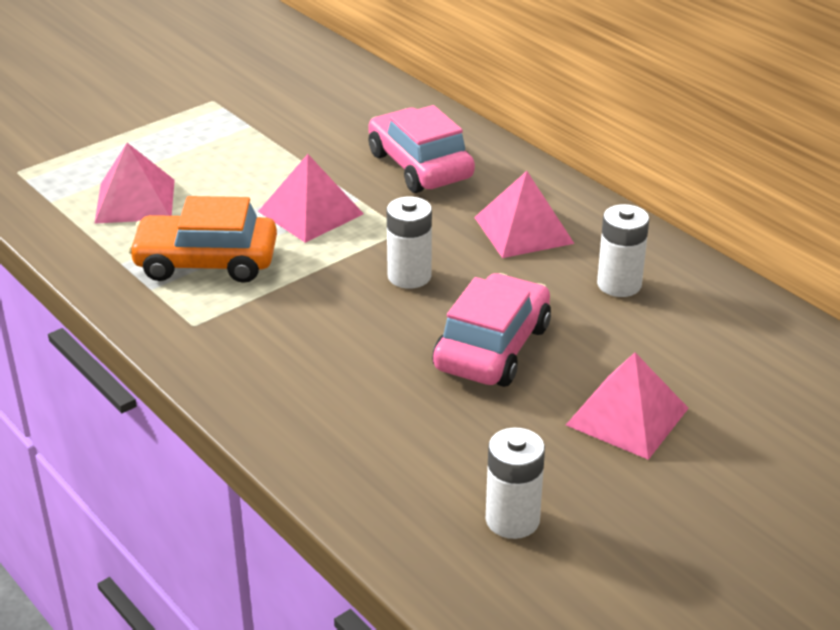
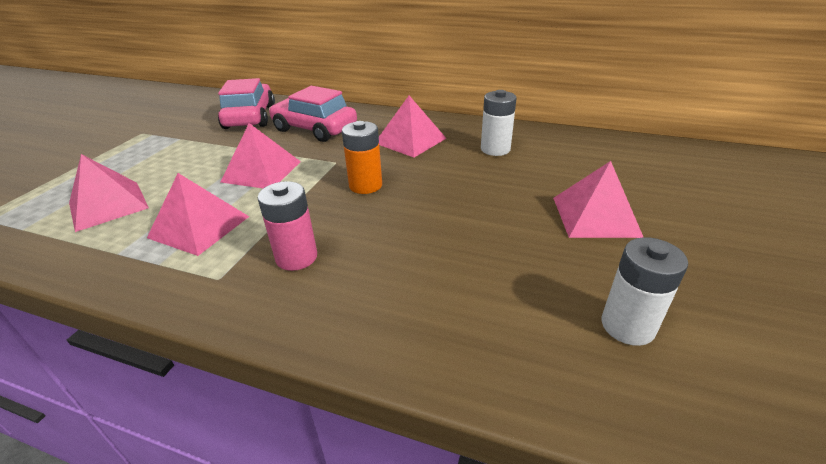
camera: 30 degrees left, 0 degrees up
(206, 262) = (199, 227): orange car -> pink pyramid
(274, 332) = (296, 257): none -> pink battery
(409, 276) = (365, 185): white battery -> orange battery
(492, 347) = (465, 207): pink car -> pink car (250, 117)

